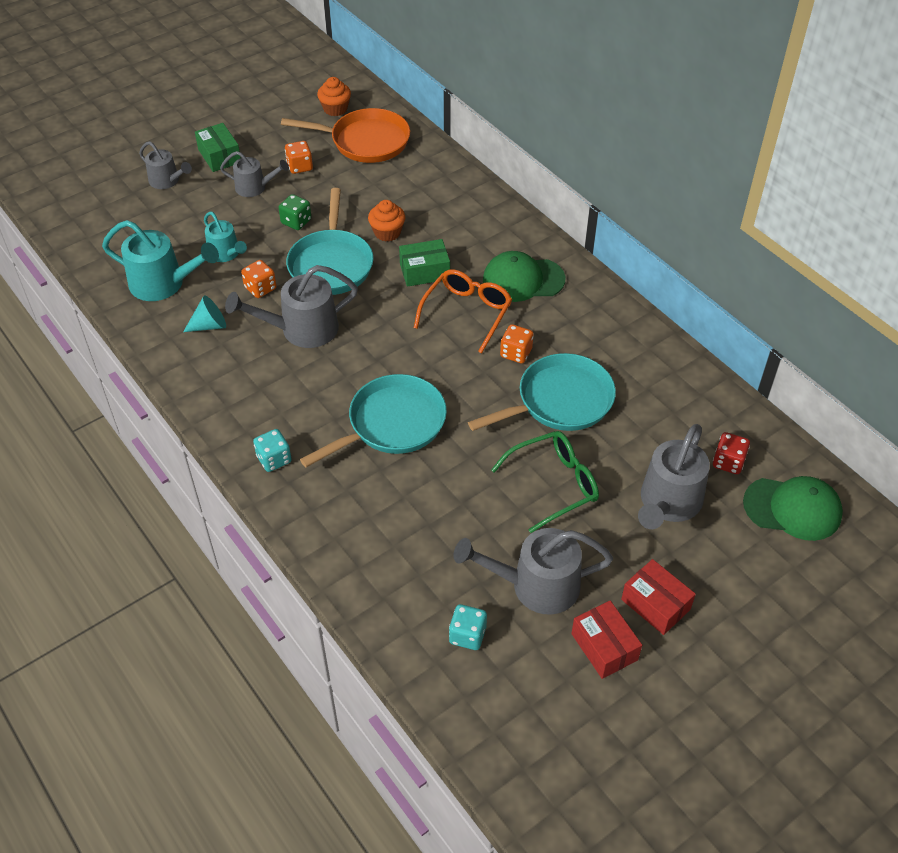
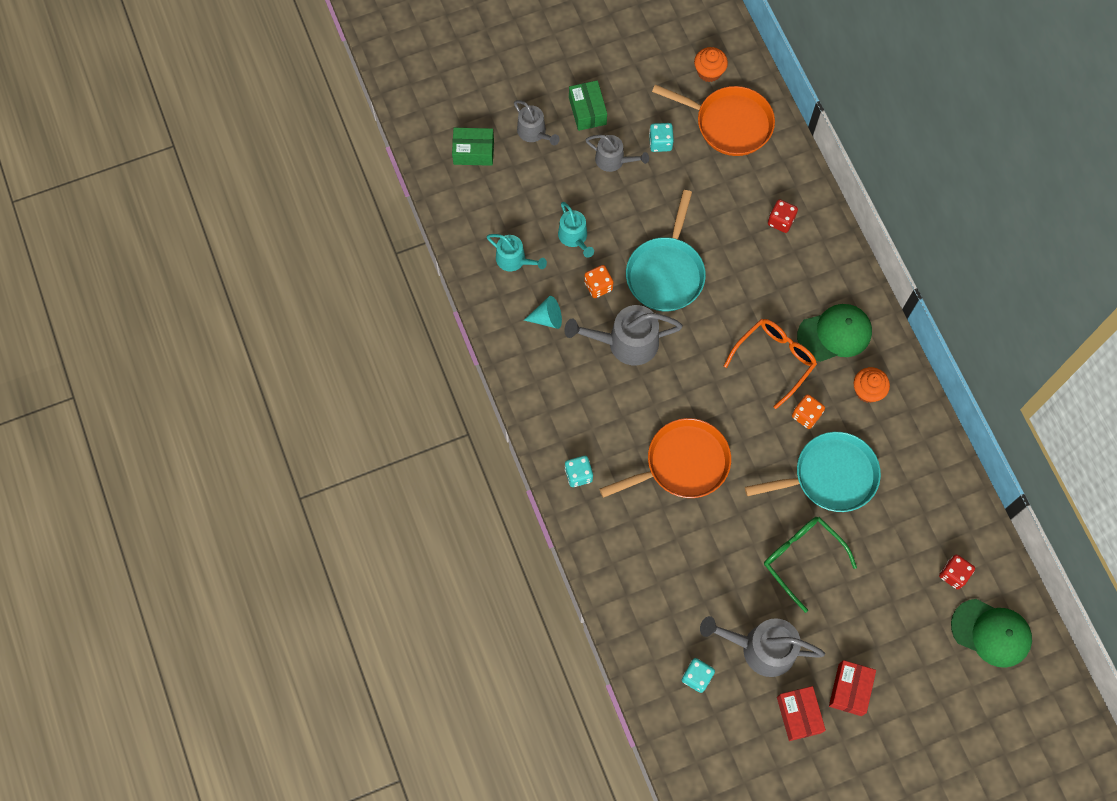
camera: 15 degrees right, 20 degrees up
(164, 284) = (514, 260): turquoise watering can -> turquoise watering can, size x0.61
(296, 221) = (644, 213): green dice -> none
(300, 166) = (660, 143): orange dice -> turquoise dice
(387, 232) = (724, 247): orange cupcake -> orange cupcake (867, 391)
(392, 424) = (682, 464): turquoise pan -> orange pan
(424, 271) = (748, 302): green box -> green box (473, 152)
(439, 203) = (780, 221): none -> red dice
(523, 280) = (834, 334): green cap -> green cap turned 150 degrees clockwise
(554, 484) = (801, 558): green glasses -> green glasses turned 120 degrees counterclockwise
(655, 604) = (850, 689): red box -> red box turned 45 degrees clockwise
(668, 503) = (889, 601): grey watering can -> none

